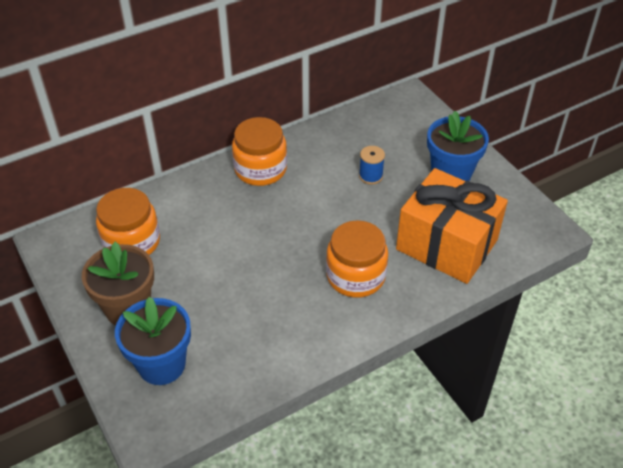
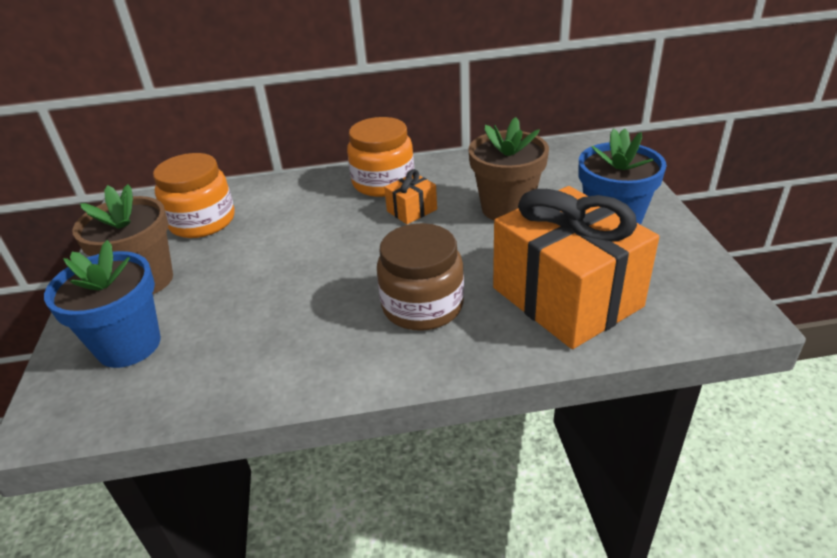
camera: 25 degrees right, 10 degrees down
(300, 193) = (412, 210): none -> orange gift
(355, 276) = (422, 306): orange jar -> brown jar
(370, 176) = (506, 208): blue spool -> brown flower pot

